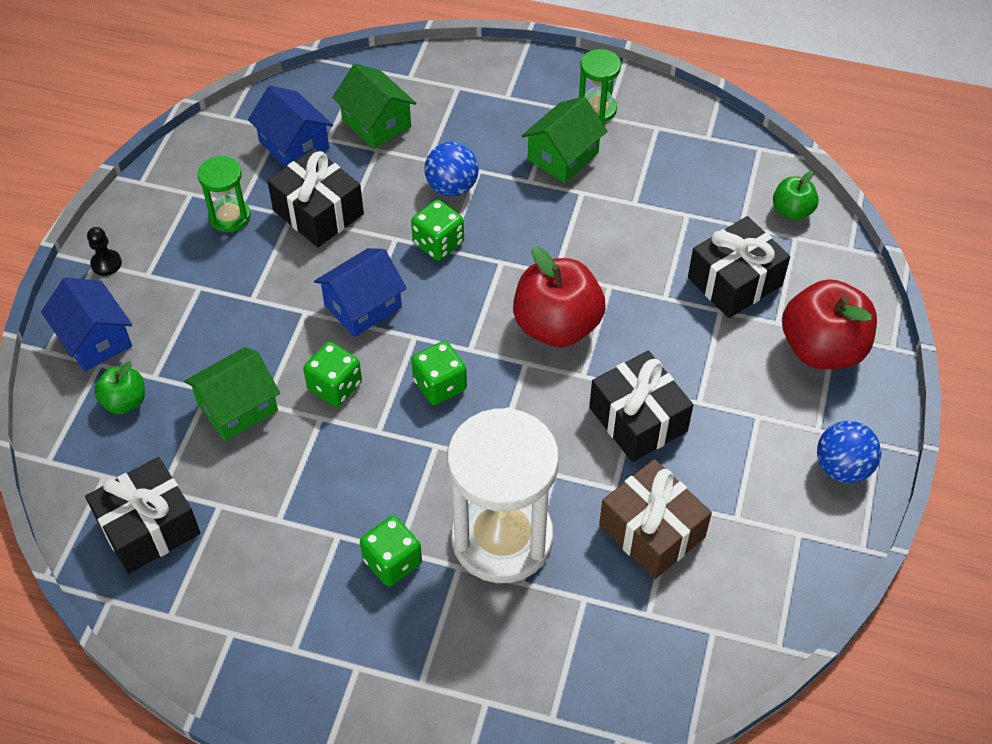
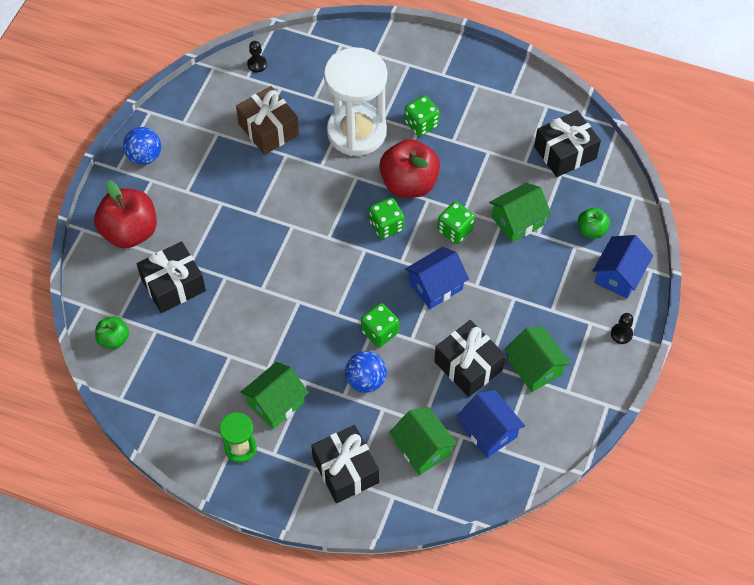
camera: 175 degrees left, 5 degrees up
(95, 339) = (619, 275): blue house -> blue house turned 60 degrees clockwise
(230, 217) = (535, 367): green hourglass -> green house
(557, 326) = (303, 261): red apple -> red apple (409, 183)
(638, 419) = (262, 194): black gift -> black gift (346, 470)
(701, 660) = (257, 64): none -> black pawn

